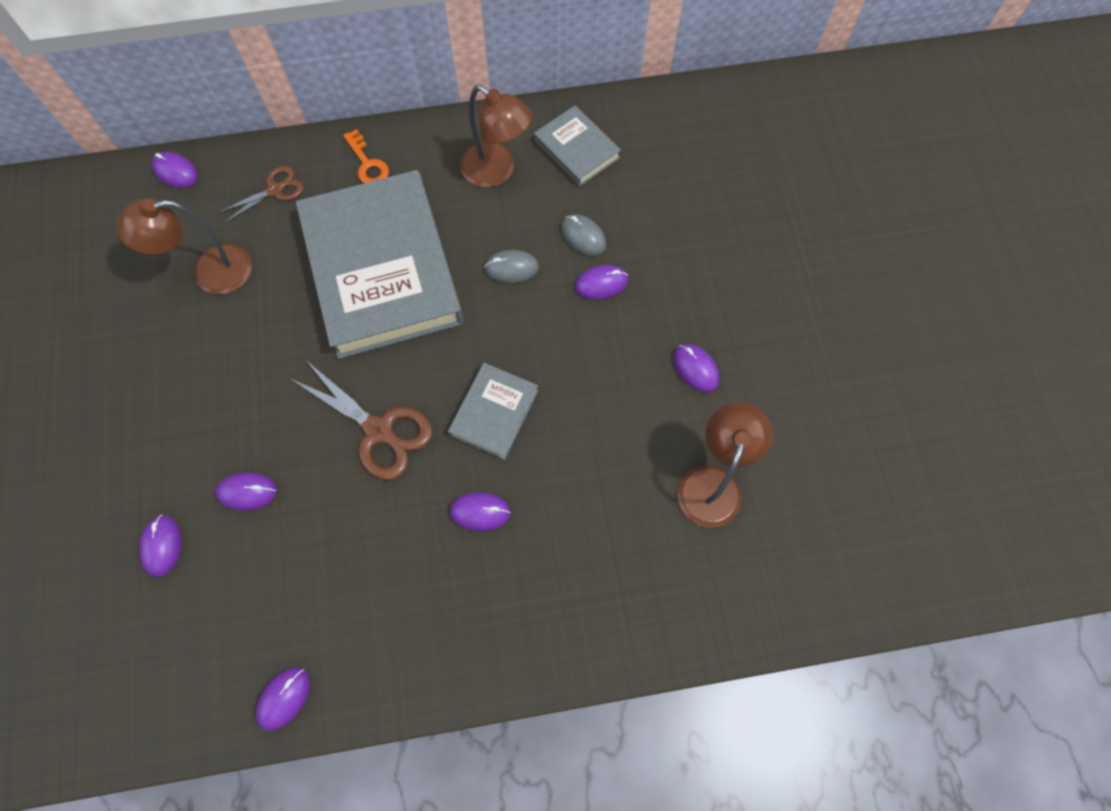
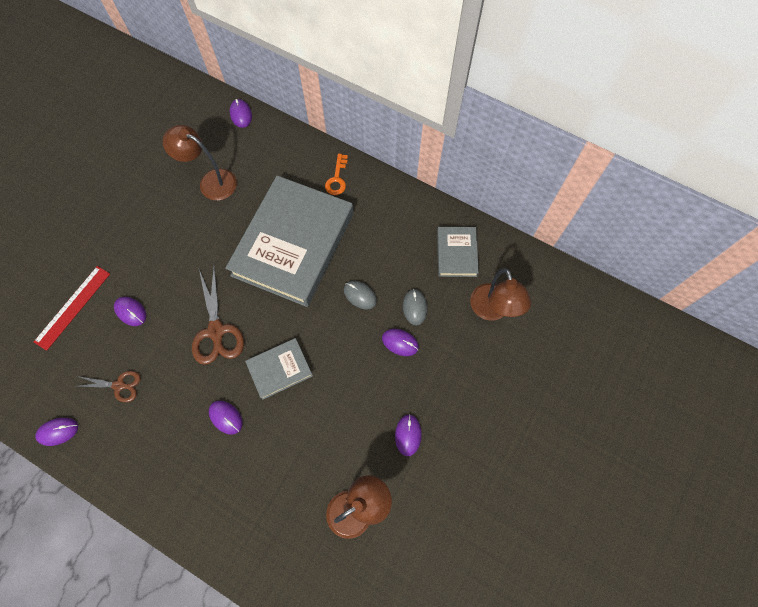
camera: 40 degrees right, 0 degrees up
(162, 546) = (73, 307): purple mouse -> red ruler
(275, 190) = (279, 159): brown scissors -> brown scissors (119, 385)
(497, 171) = (400, 233): brown lamp -> brown lamp (492, 310)

